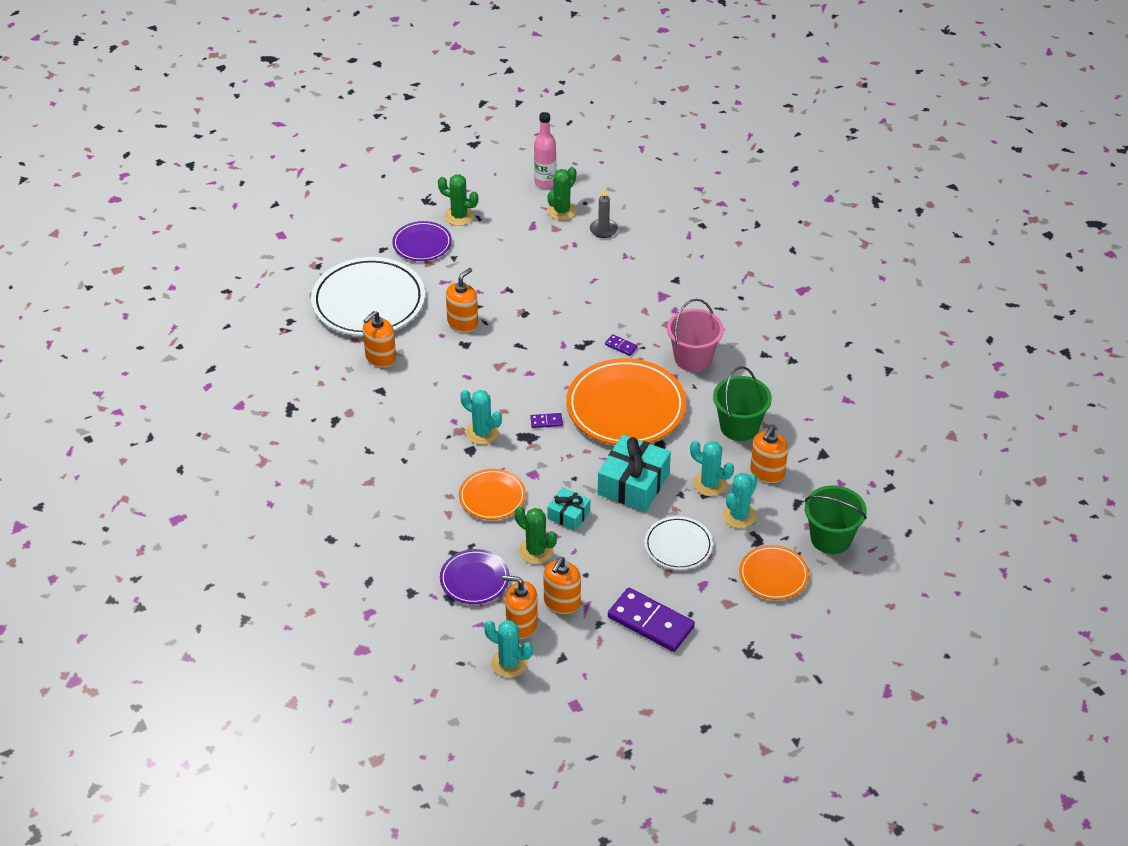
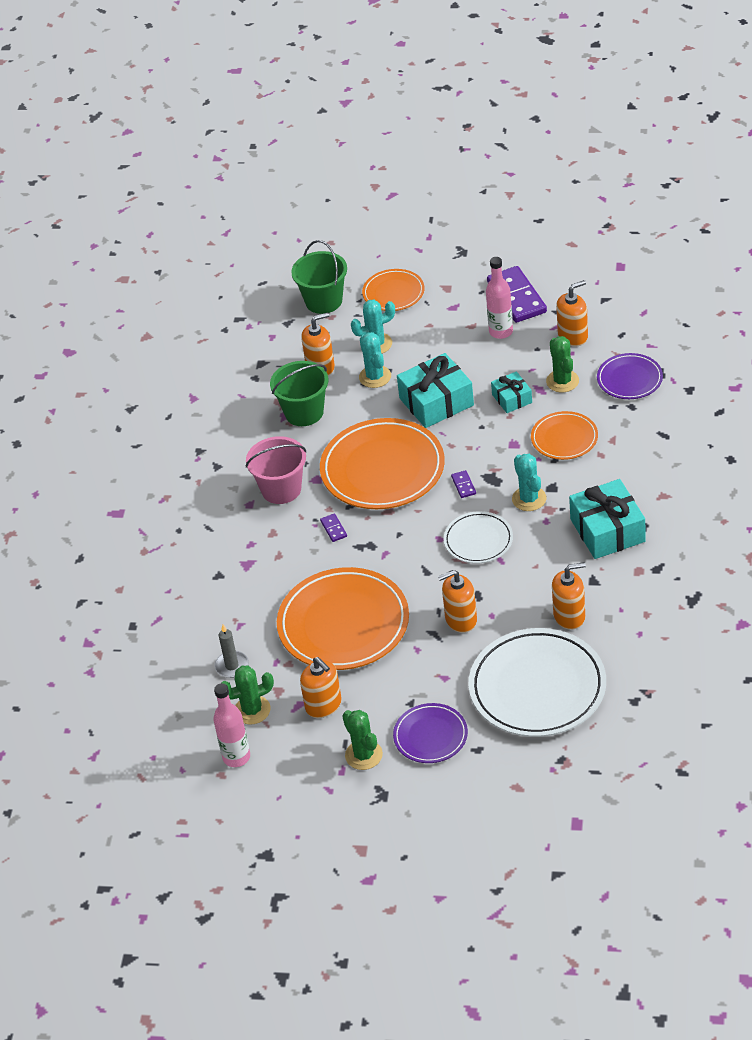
camera: 140 degrees left, 0 degrees up
(397, 434) = (607, 530): none -> turquoise gift
(509, 663) = (648, 310): turquoise cactus -> none
(521, 625) = (617, 332): orange soap dispenser -> orange soap dispenser (323, 705)
(546, 421) = (463, 485): purple domino -> purple domino turned 45 degrees clockwise
(549, 286) = (343, 624): none -> orange plate
(634, 578) = (501, 332): none -> pink bottle
(678, 546) = (445, 341): white plate -> white plate (478, 540)

